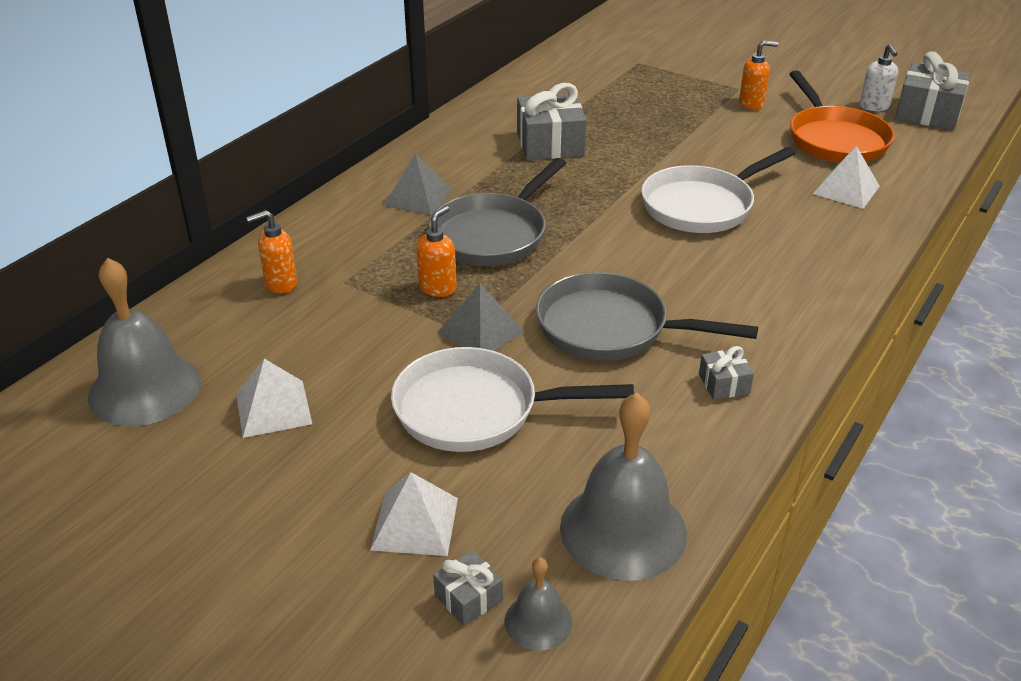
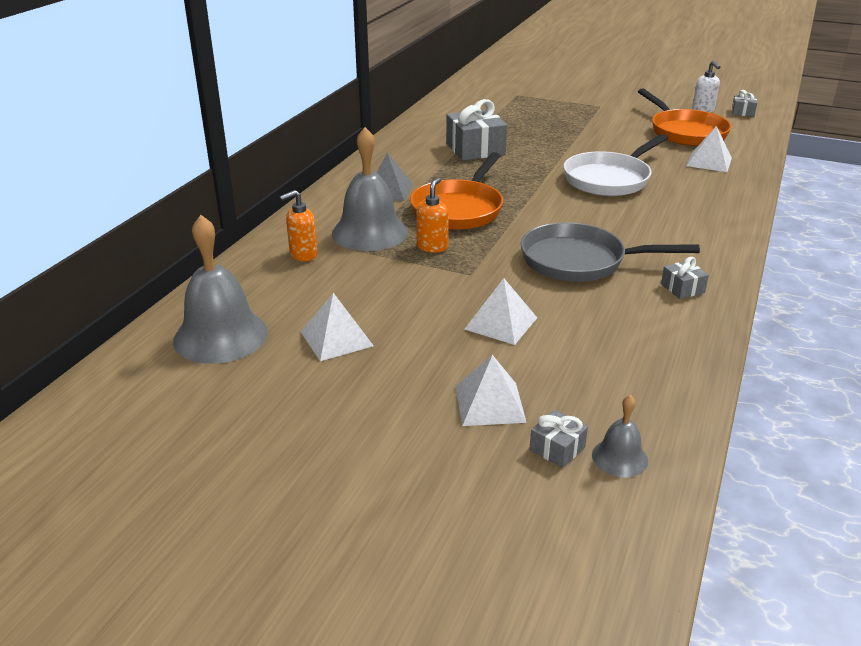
camera: 10 degrees left, 5 degrees down
(475, 409) = (501, 323): white pan -> white pyramid
(481, 331) = (480, 272): grey pyramid -> none
(493, 234) = (459, 209): grey pan -> orange pan
(623, 530) = (654, 389): grey bell -> grey bell (369, 232)
(751, 104) = (614, 115): orange soap dispenser -> none
(928, 113) = (742, 112): grey gift -> grey gift, size x0.49

